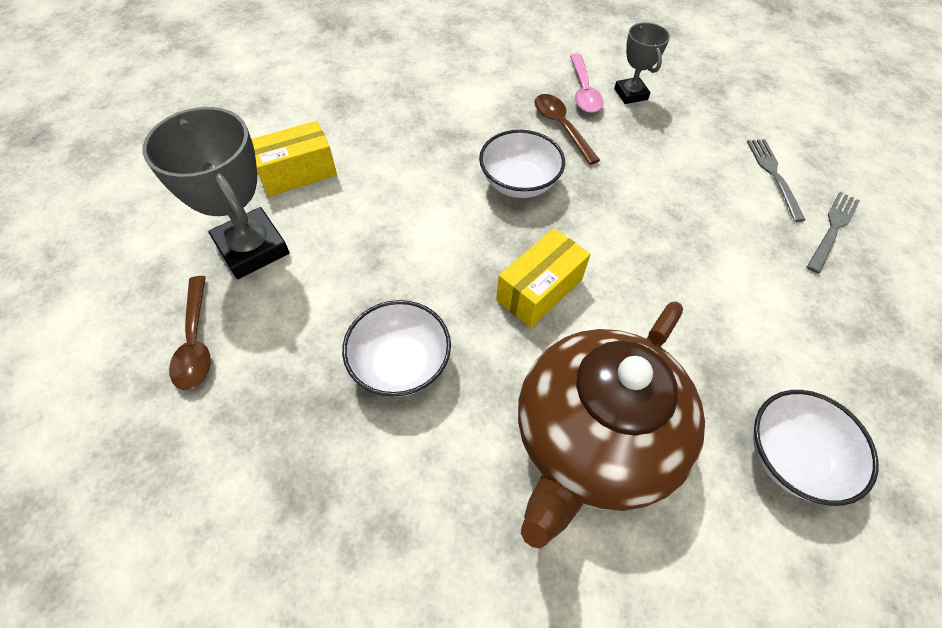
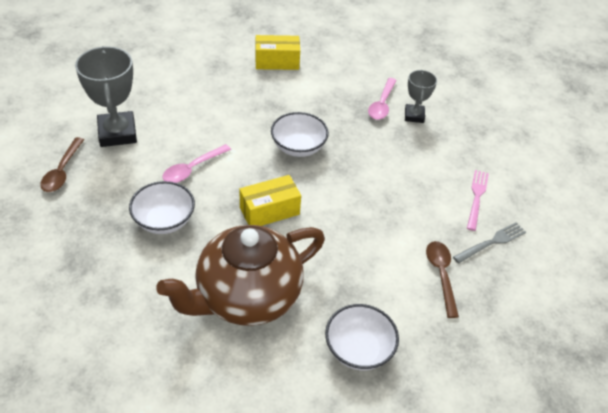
camera: 20 degrees right, 10 degrees down
(297, 173) = (166, 99): yellow box -> yellow box (277, 62)
(395, 265) = (192, 169): none -> pink spoon
(561, 127) = (350, 122): brown spoon -> brown spoon (441, 275)
(774, 175) = (477, 197): grey fork -> pink fork

